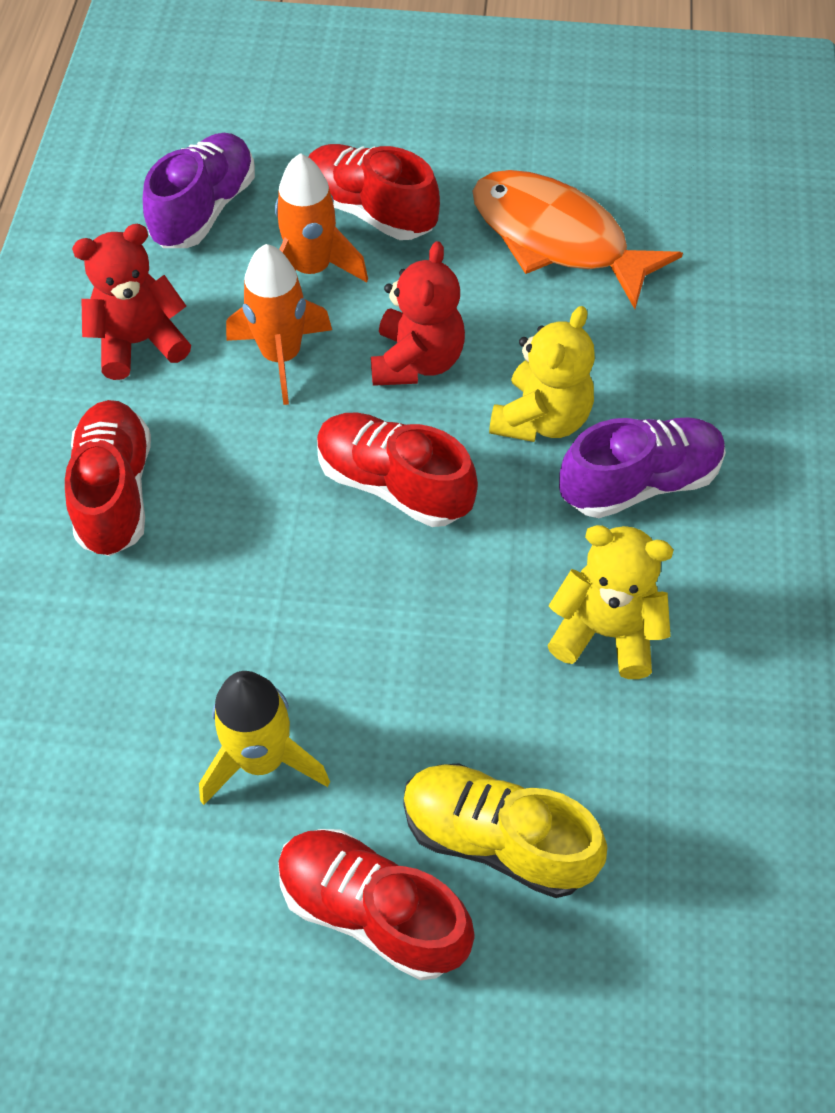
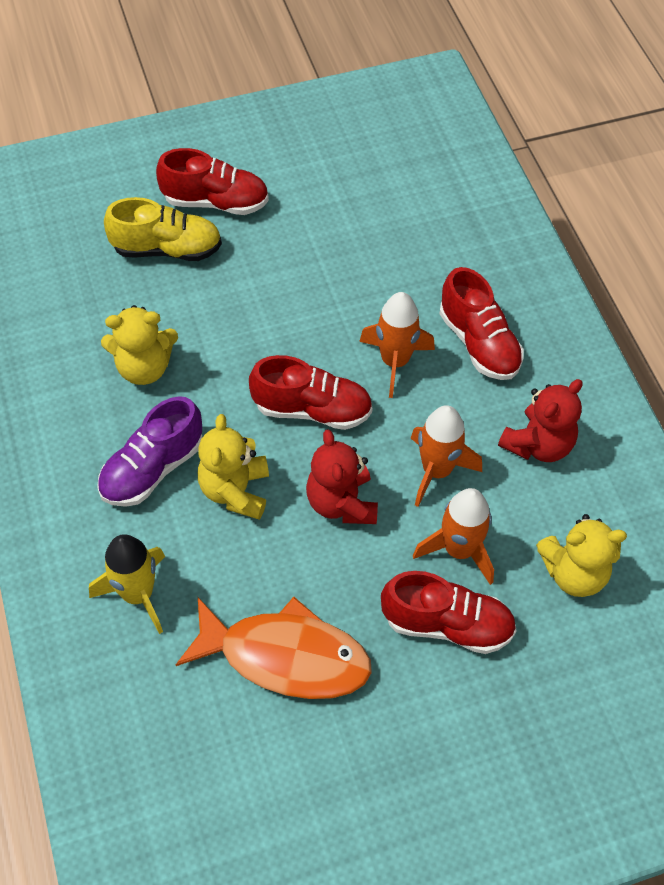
camera: 155 degrees right, 0 degrees up
(204, 210) = (574, 573): purple shoe -> yellow teddy bear
(245, 508) = (395, 362): none -> orange rocket
(262, 759) = (305, 242): yellow rocket -> yellow rocket (138, 594)

